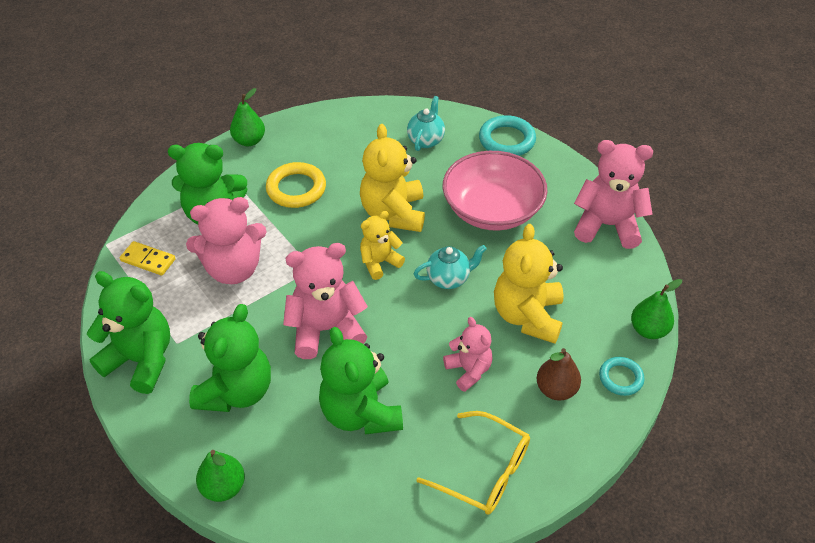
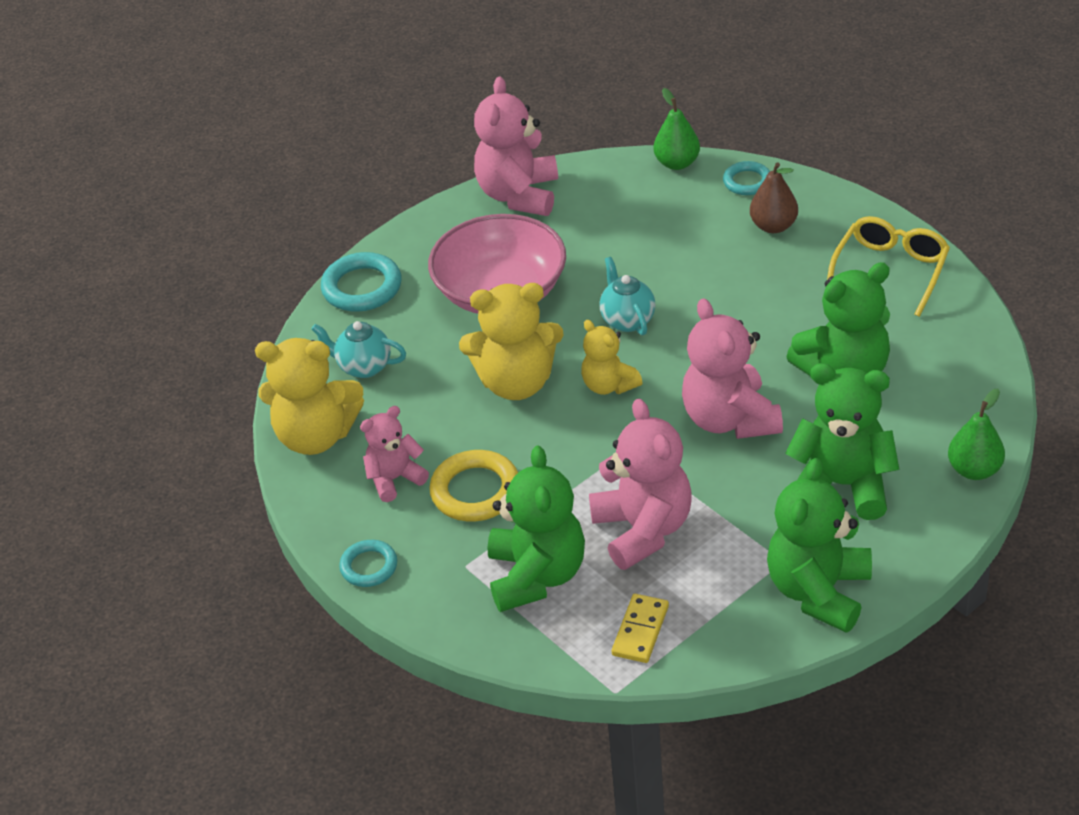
camera: 90 degrees left, 5 degrees down
(249, 141) = (369, 566): green pear -> turquoise ring
(468, 370) = (763, 292): pink teddy bear -> pink teddy bear (395, 479)
(527, 316) = (674, 252): yellow teddy bear -> yellow teddy bear (316, 436)

